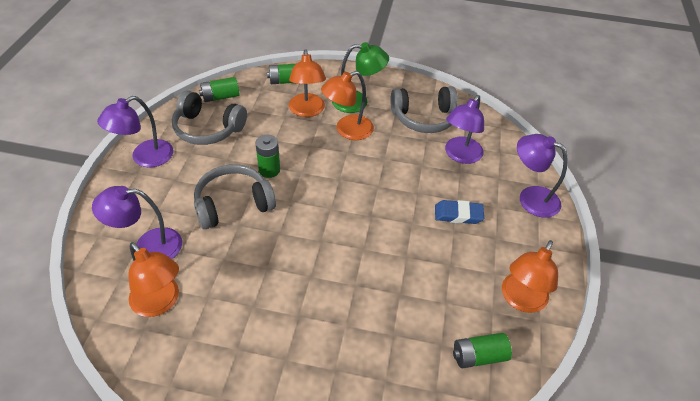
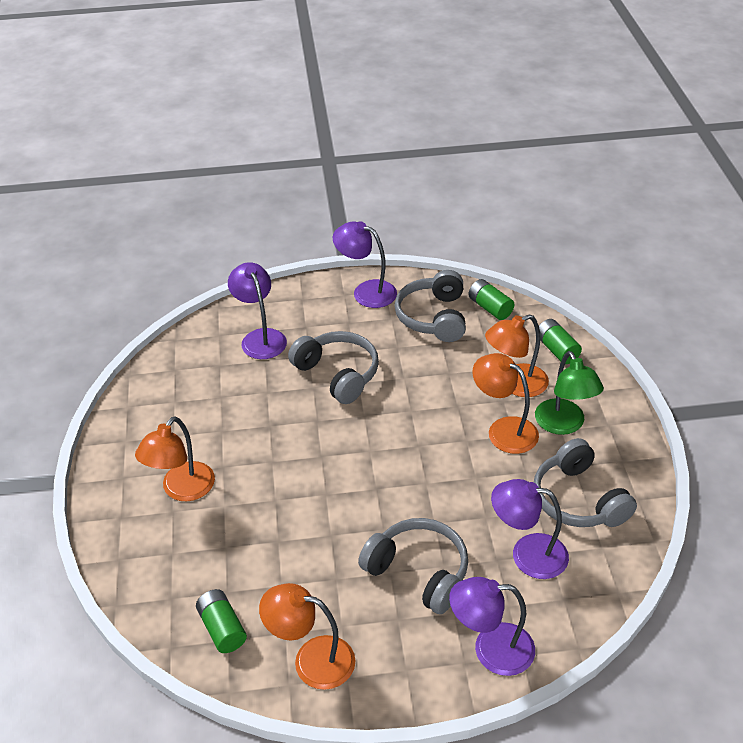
camera: 75 degrees right, 5 degrees down
(160, 303) = (203, 369): orange lamp -> orange lamp (182, 490)
(269, 170) = (399, 384): green battery -> none
(458, 214) = (418, 572): blue eraser -> grey headphones
(530, 197) = (491, 649): purple lamp -> purple lamp turned 105 degrees counterclockwise

